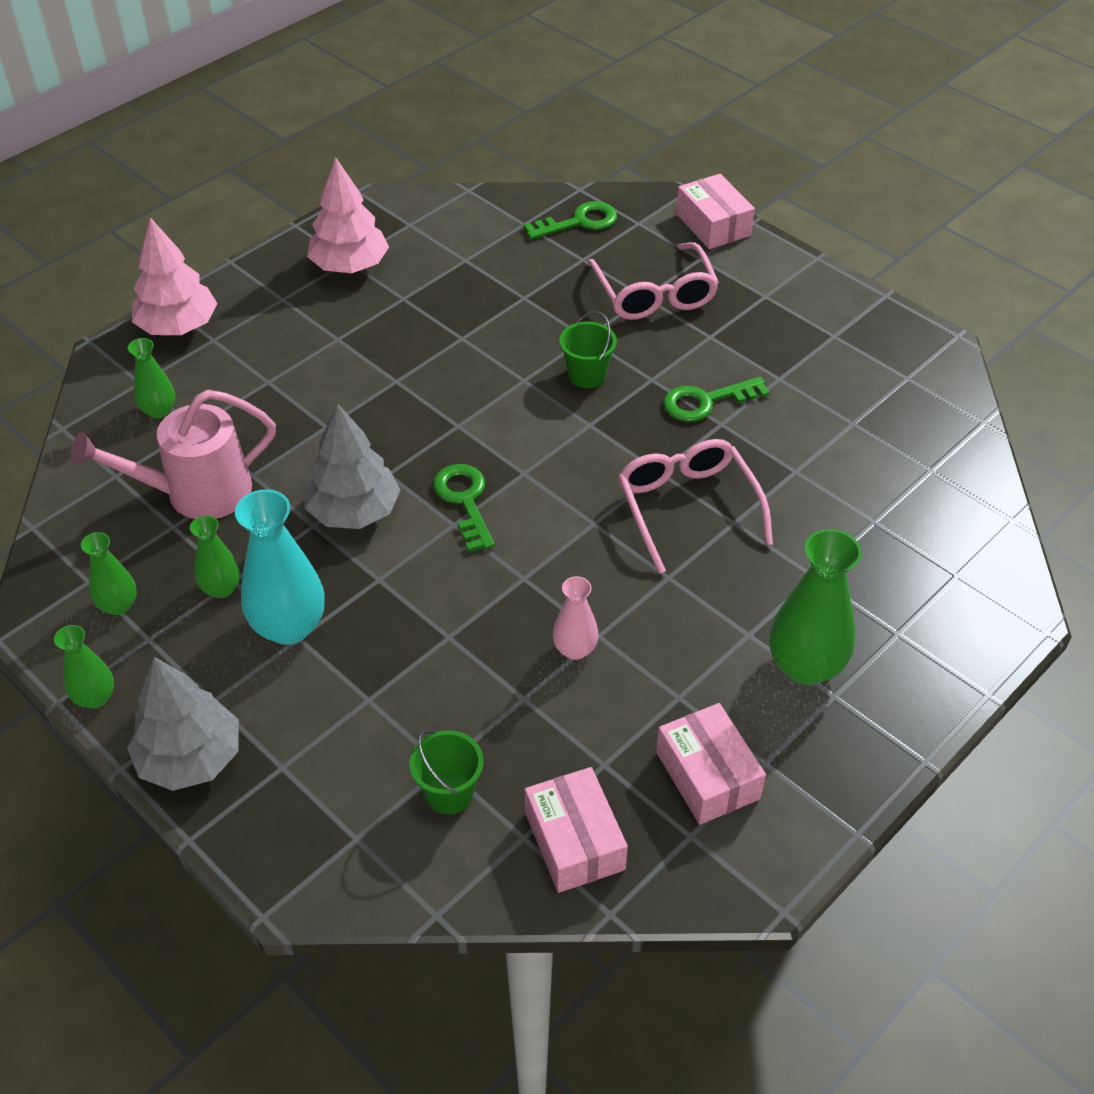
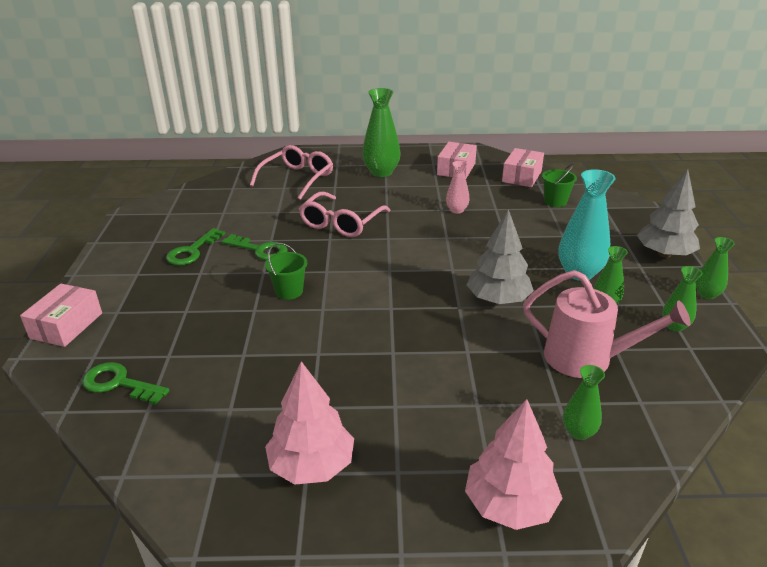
camera: 135 degrees left, 15 degrees down
(465, 501) = (434, 274): green key -> green key (192, 251)
(655, 295) = (180, 308): pink glasses -> pink glasses (297, 178)

